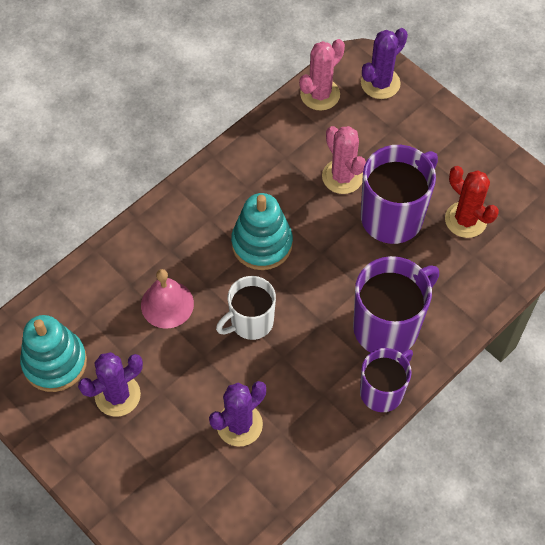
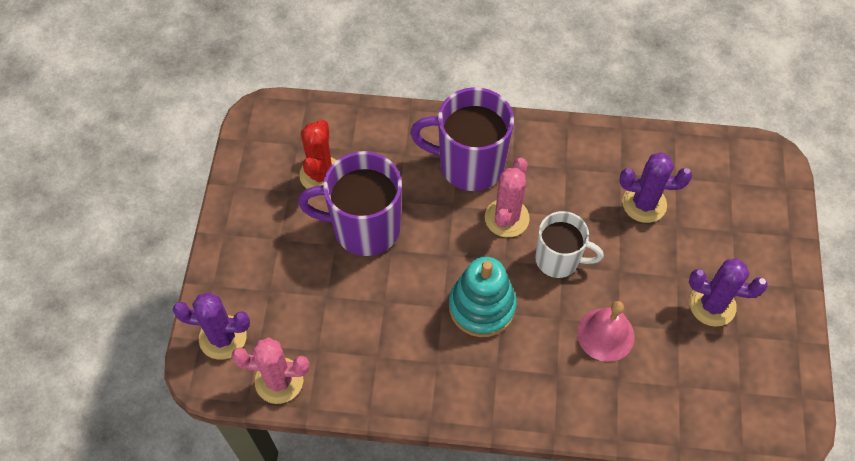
camera: 130 degrees left, 0 degrees up
(55, 362) = (739, 377): turquoise stacking toy -> none
(342, 177) = (357, 294): pink cactus -> pink cactus (506, 218)
(382, 391) = (524, 133): purple mug -> none

